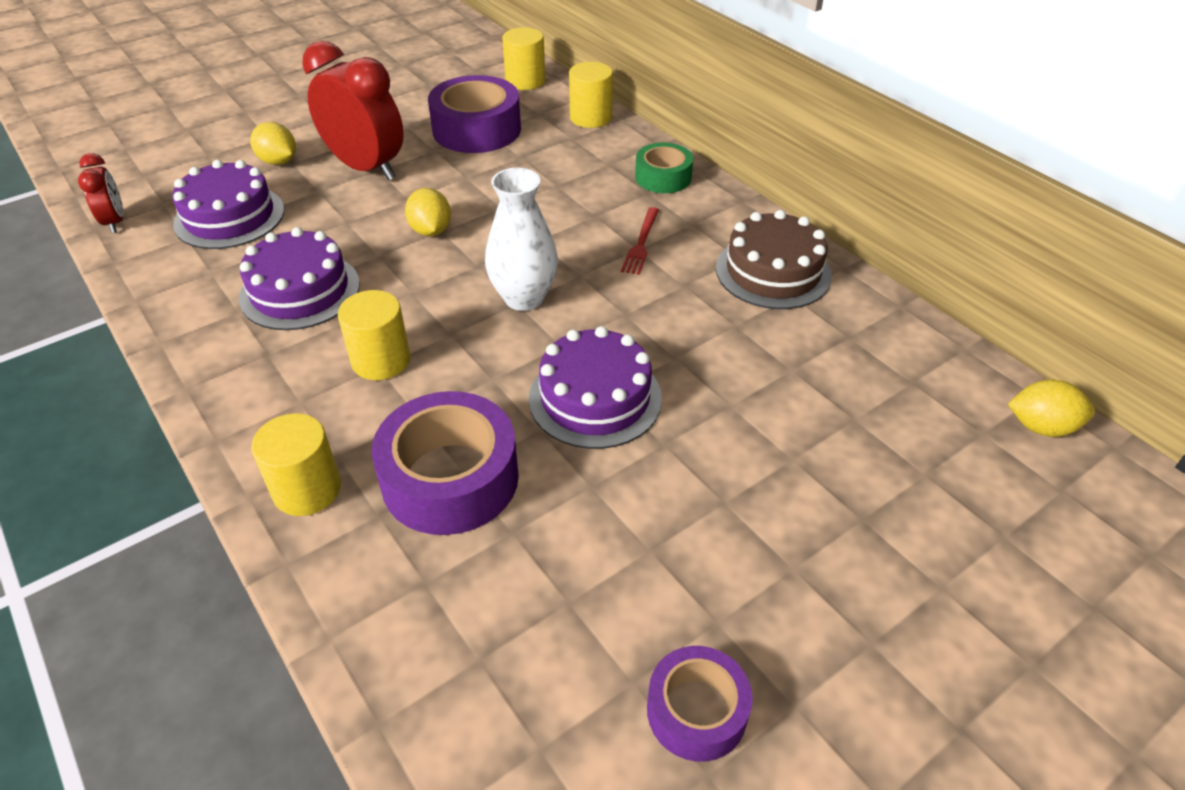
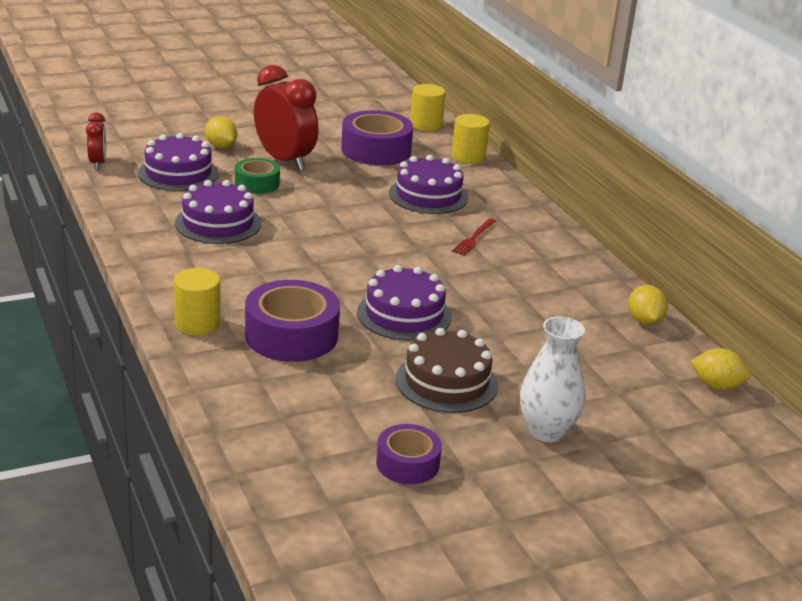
camera: 10 degrees right, 15 degrees down
(381, 360) = (263, 269): yellow cylinder -> none
(431, 231) = (320, 205): yellow lemon -> yellow lemon (644, 321)
(524, 298) = (375, 254): white vase -> white vase (546, 431)
(562, 186) = (428, 195): none -> purple cake
(663, 177) = (508, 202): green tape -> green tape (257, 183)
(773, 272) = (565, 271): brown cake -> brown cake (446, 382)

